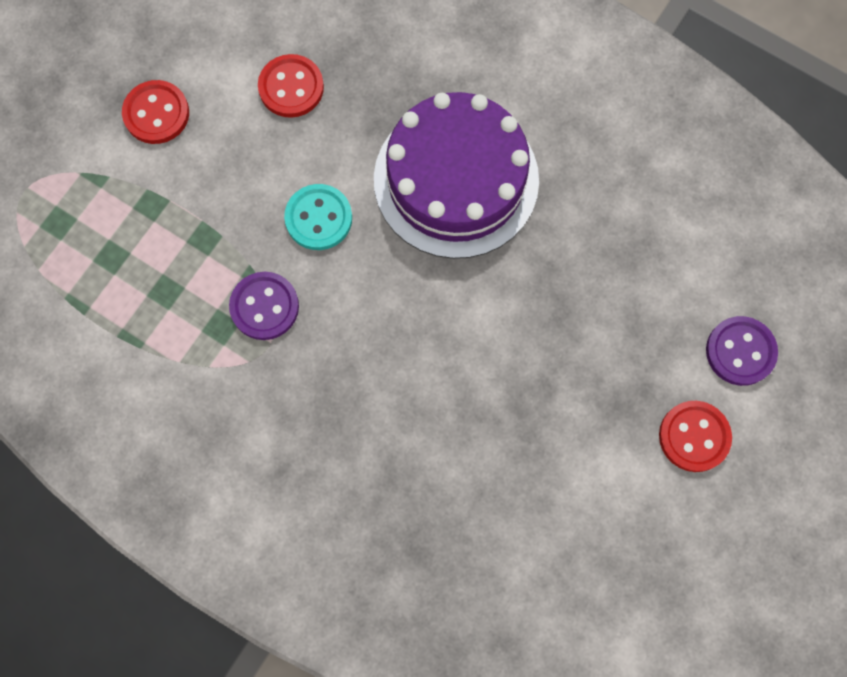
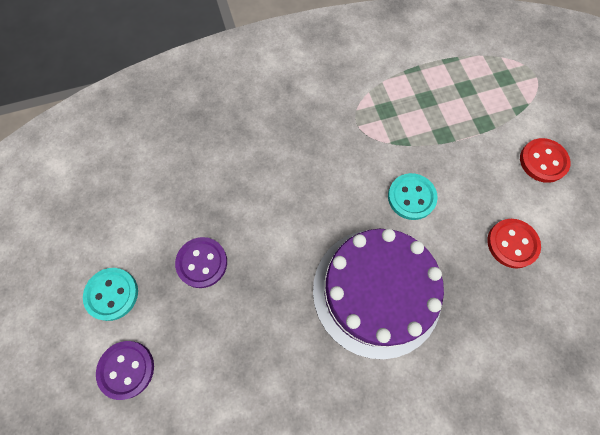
camera: 130 degrees right, 5 degrees down
(264, 306) = (380, 136): purple button -> purple button (202, 263)
(694, 436) = (112, 294): red button -> turquoise button

